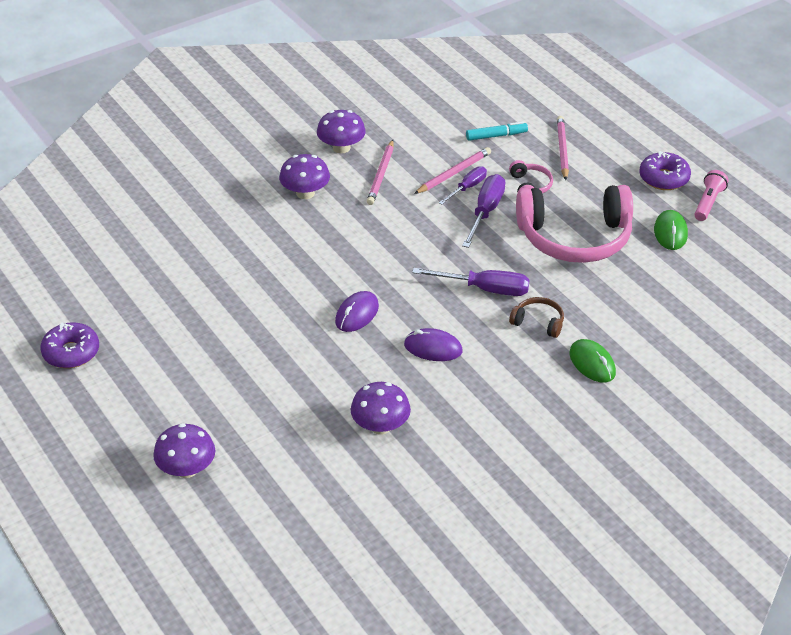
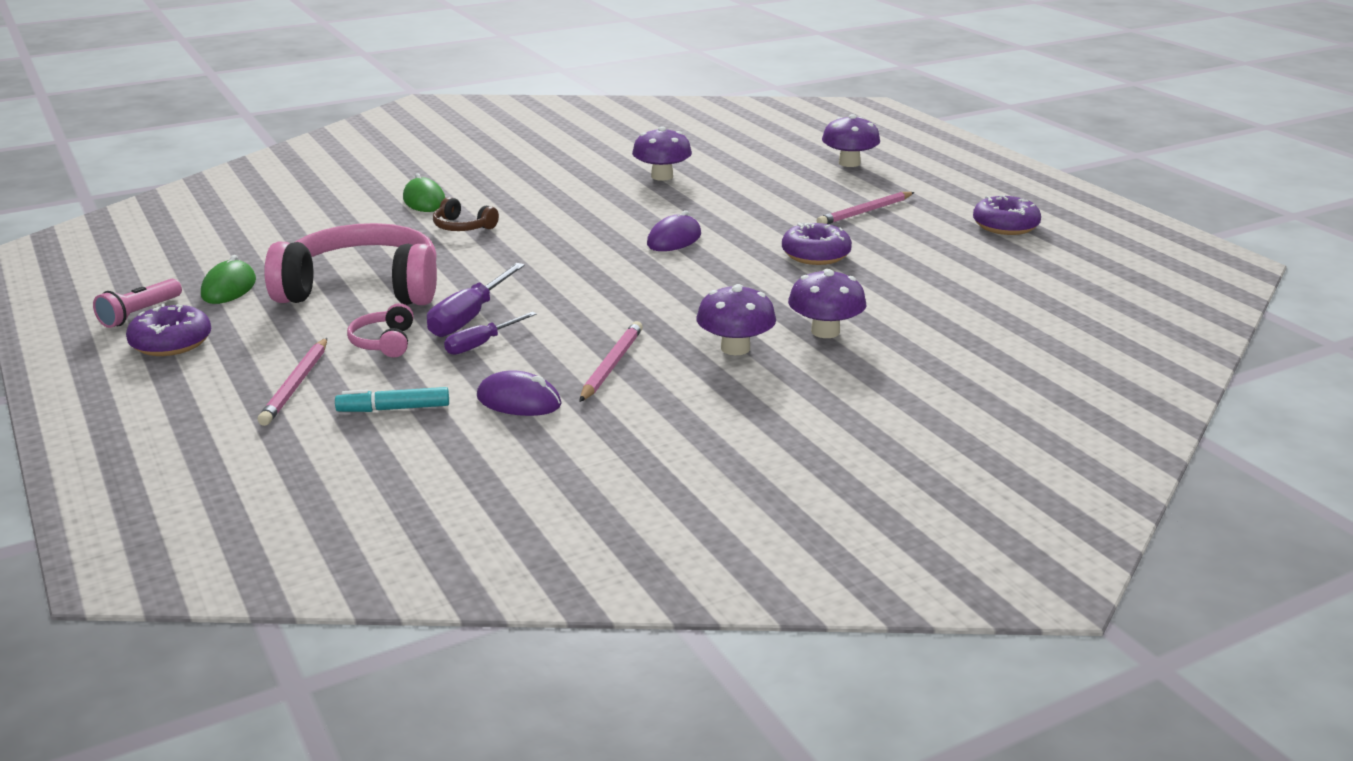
camera: 175 degrees left, 15 degrees down
(242, 299) = (816, 255): none -> purple donut
(341, 147) = (671, 404): purple mushroom -> purple mushroom (825, 331)
(433, 348) = (592, 215): purple mouse -> purple mouse (519, 401)
(454, 173) = (494, 362): pink pencil -> pink pencil (865, 212)
(485, 289) = (511, 252): purple screwdriver -> none

